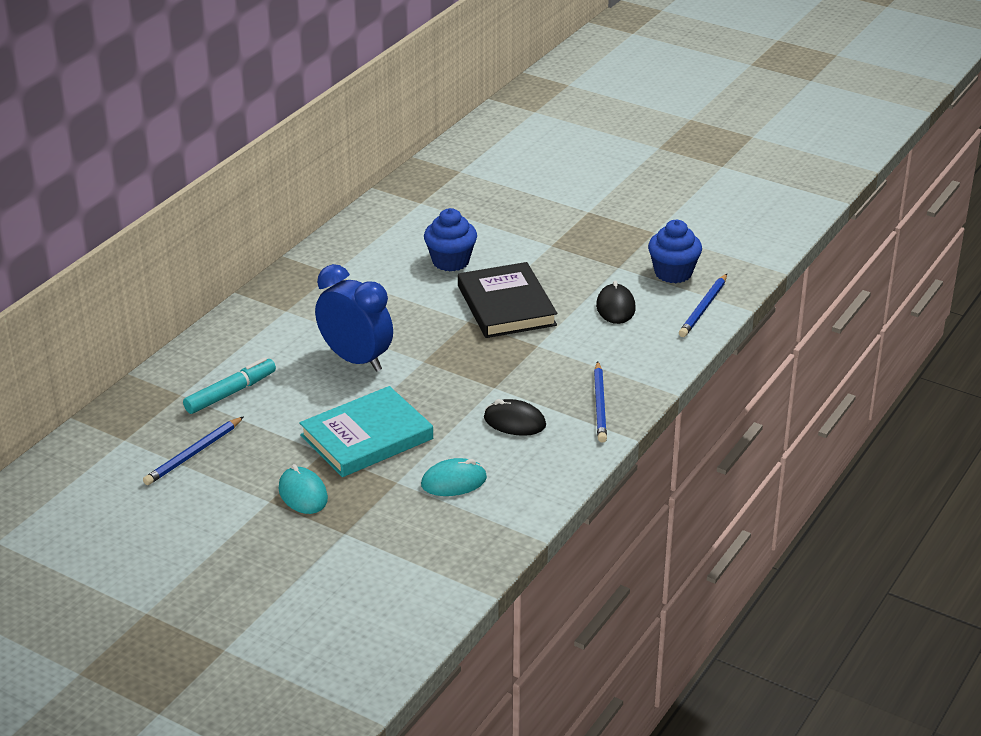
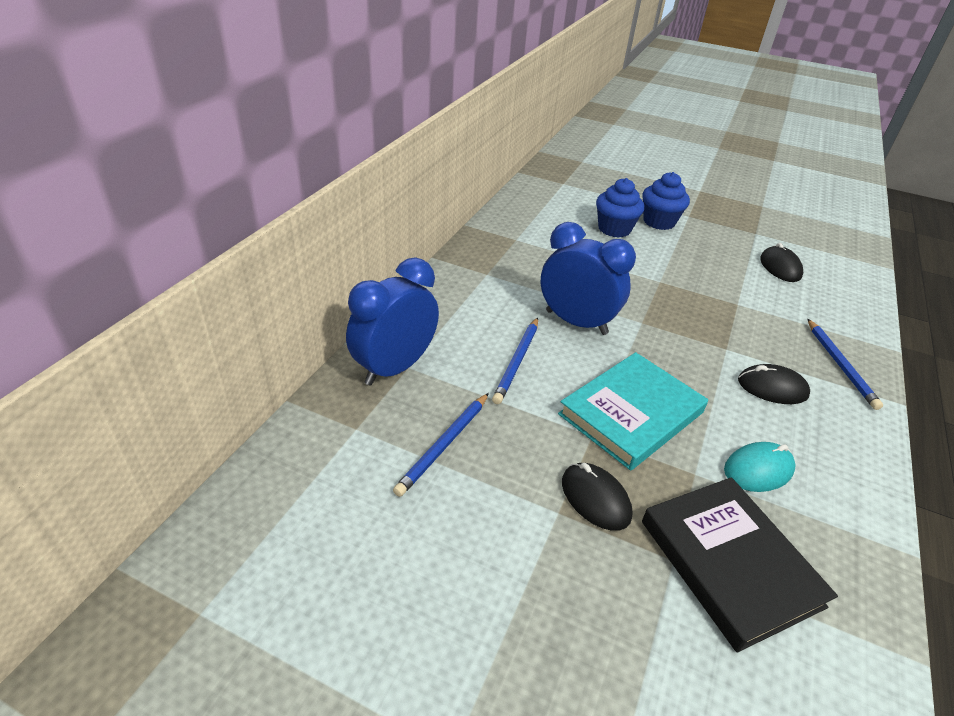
camera: 10 degrees left, 5 degrees up
(168, 395) = (394, 368): none -> blue clock
(230, 393) = (462, 363): turquoise marker -> none
(303, 494) = (595, 498): turquoise mouse -> black mouse
(506, 305) = (685, 267): black book -> black book (729, 563)
(673, 273) = (803, 238): blue cupcake -> blue cupcake (659, 222)
(704, 308) = (853, 267): blue pencil -> blue pencil (517, 362)

